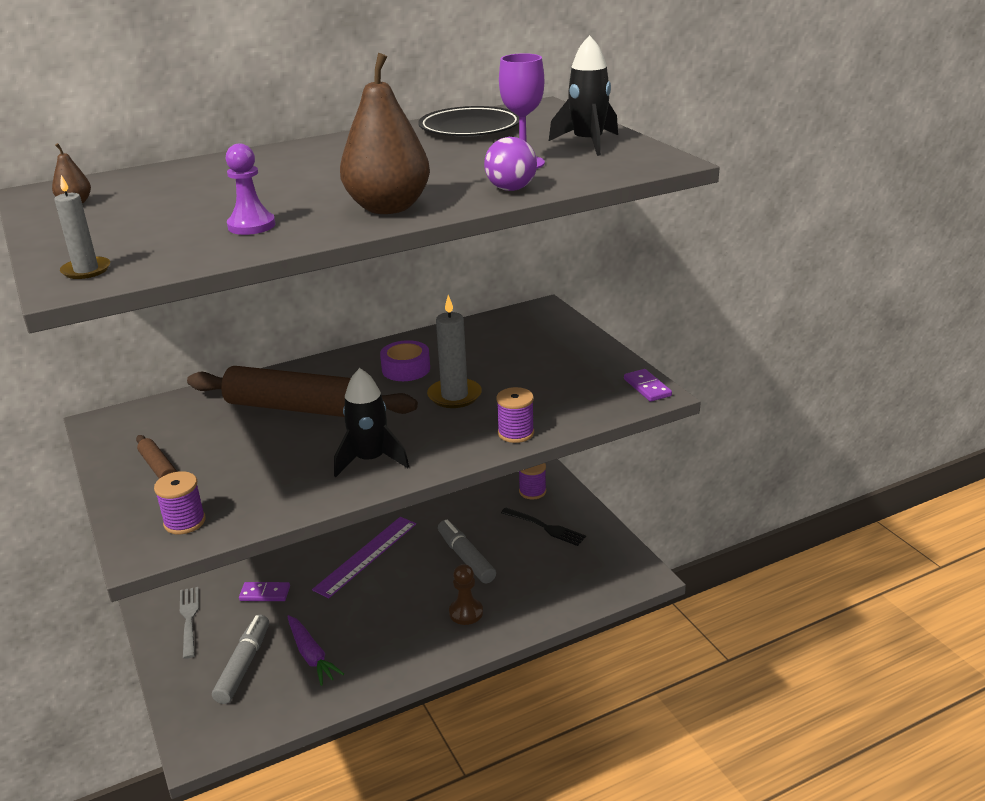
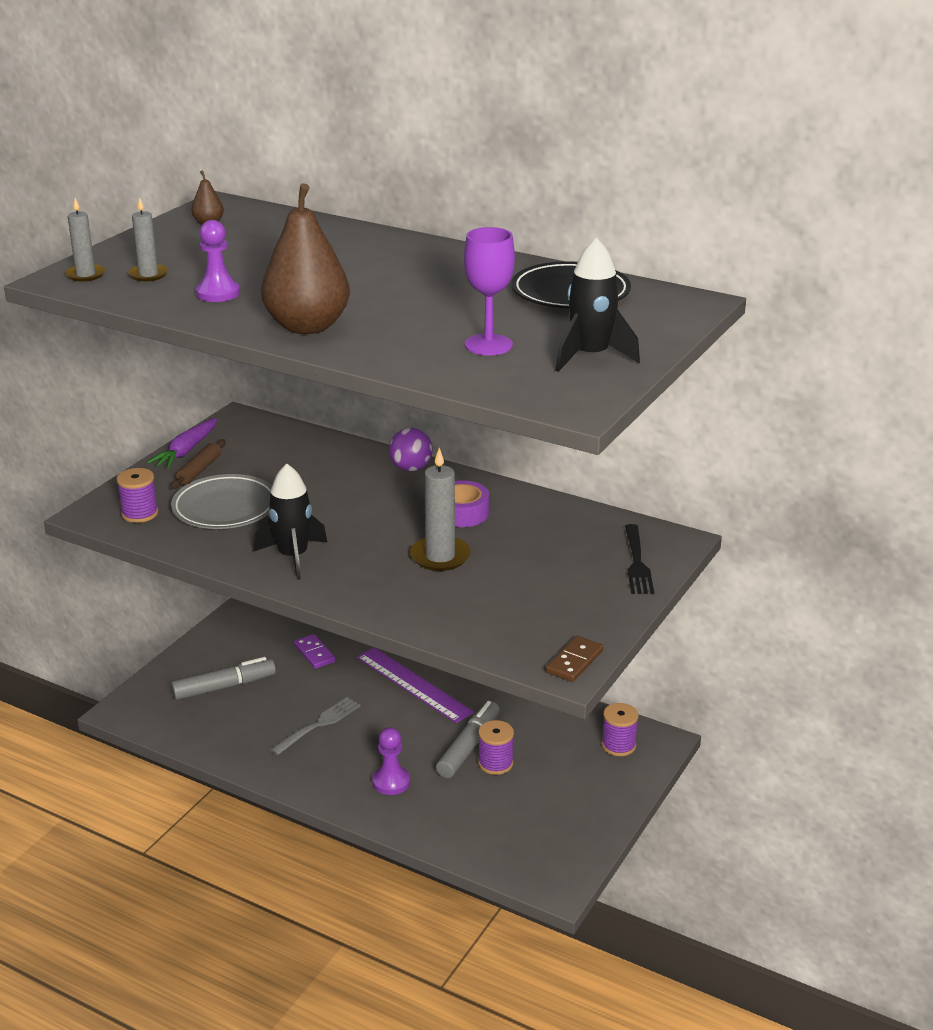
camera: 55 degrees right, 0 degrees up
(147, 244) = (148, 275): none -> grey candle
(189, 619) = (251, 632): grey fork -> grey fork (318, 725)
(244, 471) = (225, 508): none -> grey plate
(301, 408) = (342, 491): brown rolling pin -> none
(311, 655) = (263, 717): purple carrot -> purple carrot (186, 451)
(366, 556) = (414, 684): purple ruler -> purple ruler turned 45 degrees clockwise
(466, 612) = (391, 782): brown pawn -> purple pawn
(511, 189) = (408, 359): purple ball -> purple ball (411, 468)
(516, 433) = (406, 613): purple spool -> purple spool (495, 763)
(544, 527) = (567, 779): black fork -> black fork (637, 562)
(647, 387) = (574, 661): purple domino -> brown domino

